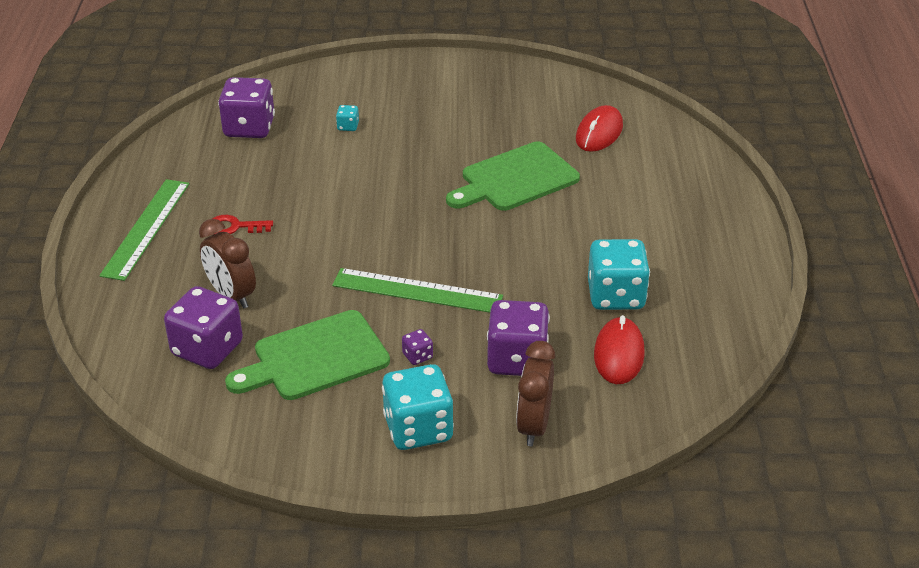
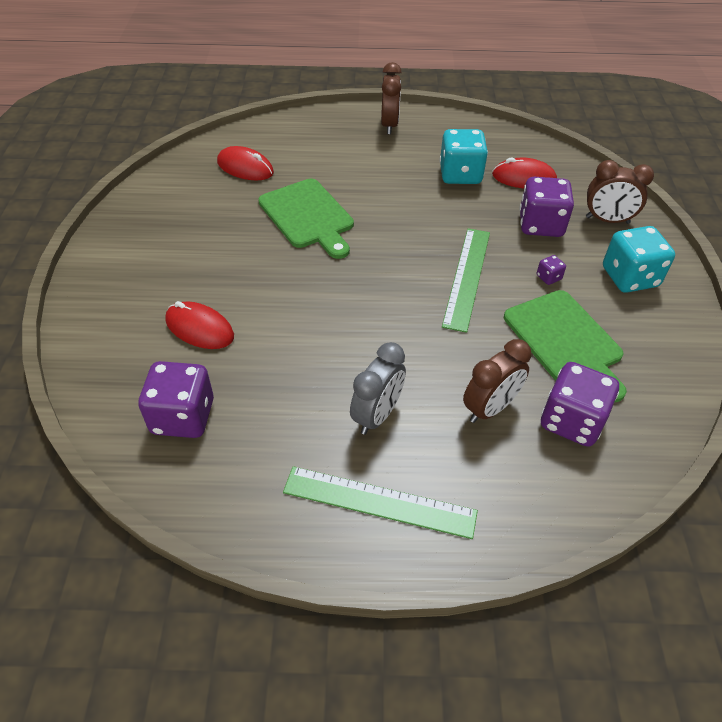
camera: 90 degrees left, 10 degrees up
(234, 227) = (377, 415): red key -> grey clock
(348, 126) = (199, 328): turquoise dice -> red mouse
(719, 237) = (389, 125): none -> brown clock

